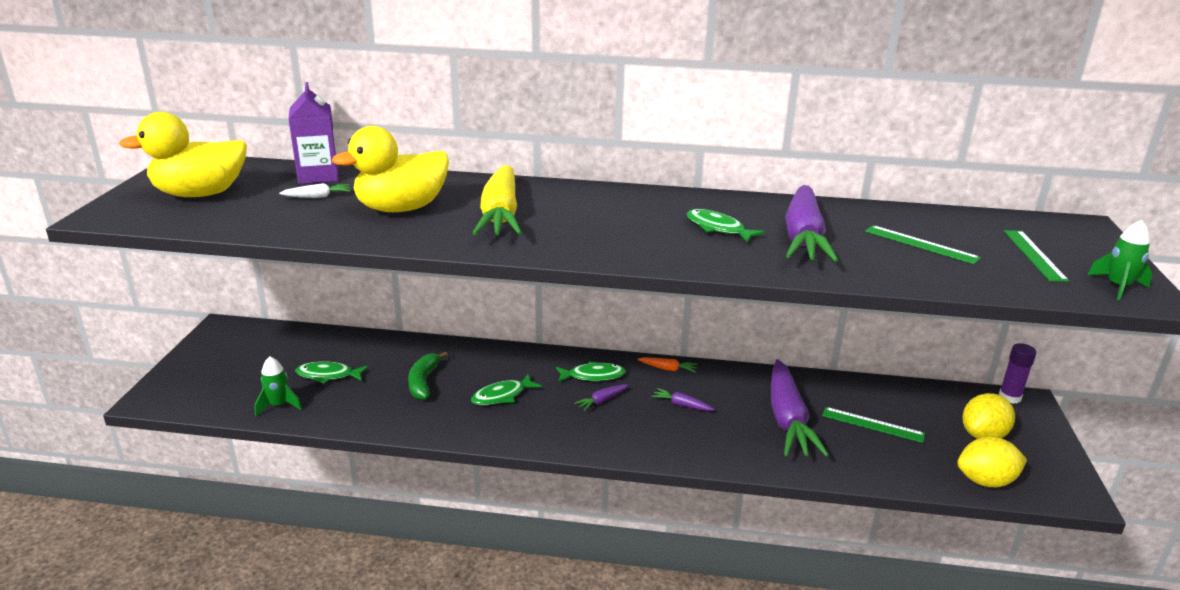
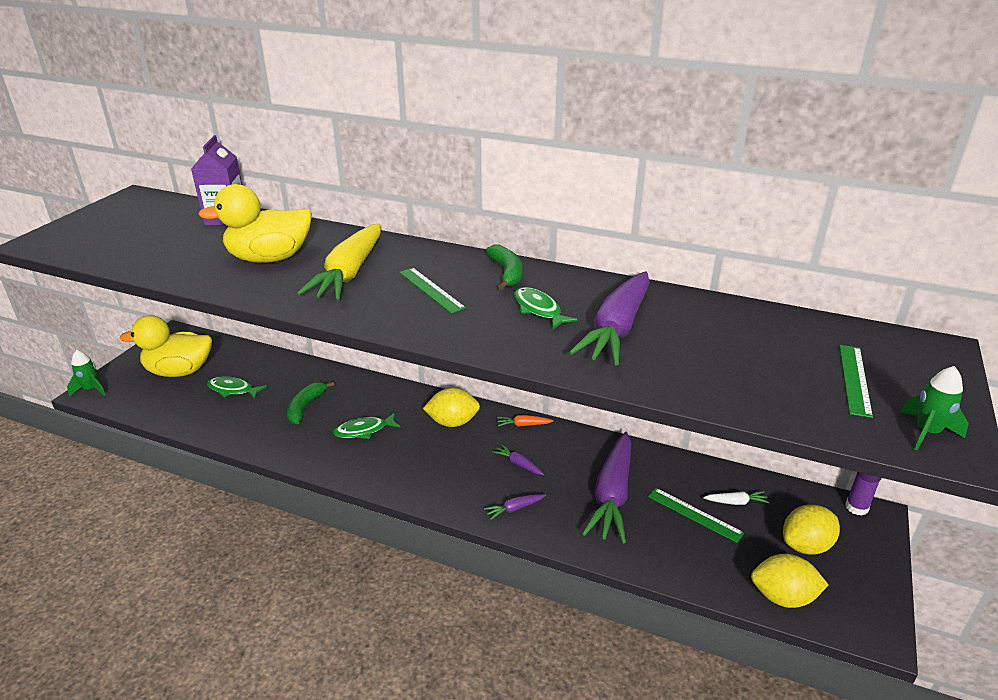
camera: 15 degrees right, 5 degrees up
(200, 194) = (122, 228): yellow duck -> yellow duck (179, 371)
(279, 405) = (181, 412): green rocket -> green rocket (91, 389)
(317, 197) = (210, 239): white carrot -> white carrot (735, 502)
(593, 376) = (452, 422): green fish -> yellow lemon
(602, 401) = (448, 448): purple carrot -> purple carrot (515, 509)
(662, 201) = (507, 273): none -> green banana
(667, 369) = (524, 425): orange carrot -> orange carrot turned 150 degrees clockwise
(921, 244) = (735, 351): green ruler -> green ruler (431, 290)

